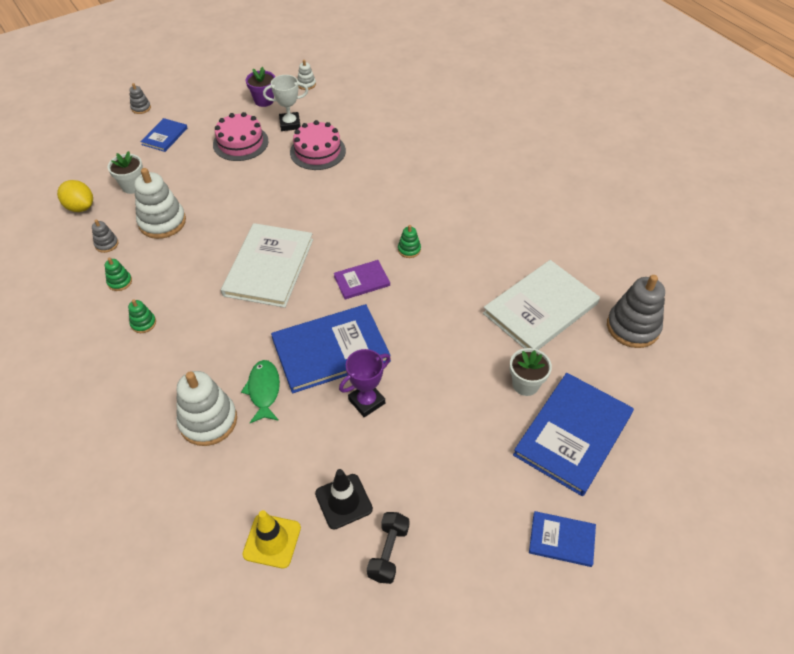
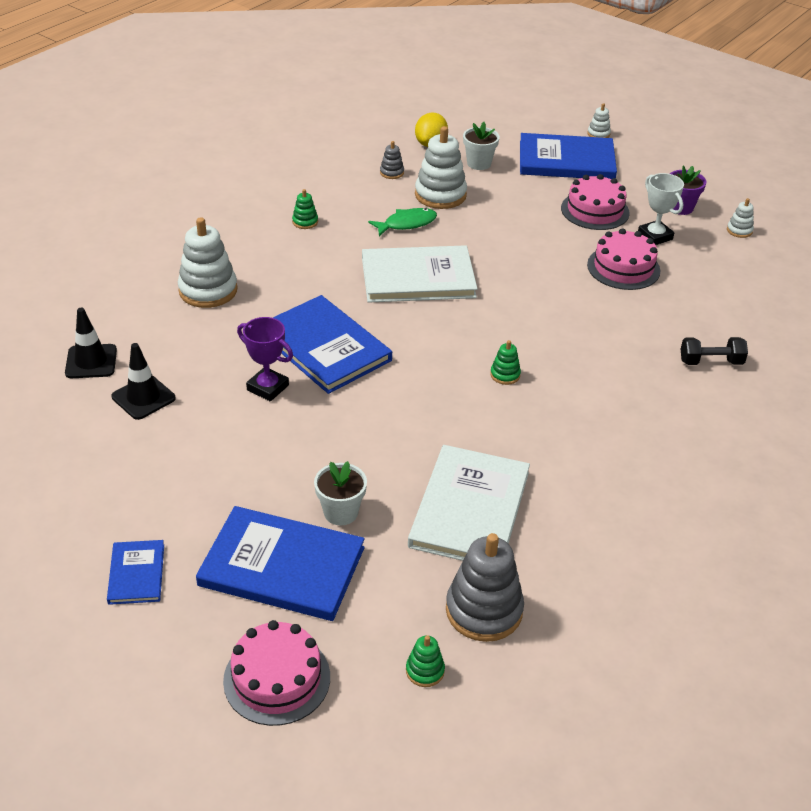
camera: 70 degrees right, 10 degrees down
(120, 282) = (348, 194): green stacking toy -> green stacking toy (425, 671)
(141, 108) = (598, 134): grey stacking toy -> white stacking toy
(164, 136) = (566, 160): blue book -> blue book, size x1.96
(264, 390) = (255, 315): green fish -> green fish (406, 224)
(272, 541) = (91, 361): yellow traffic cone -> black traffic cone
(361, 281) = (434, 348): purple book -> none
(388, 552) = (94, 440): black dumbbell -> black dumbbell (710, 362)
(540, 308) = (470, 509): white book -> white book turned 75 degrees clockwise
(678, 460) = (277, 678): none -> pink cake

